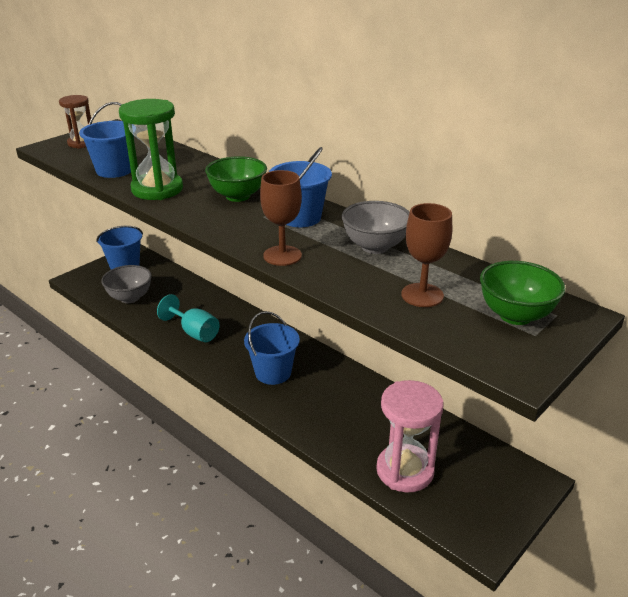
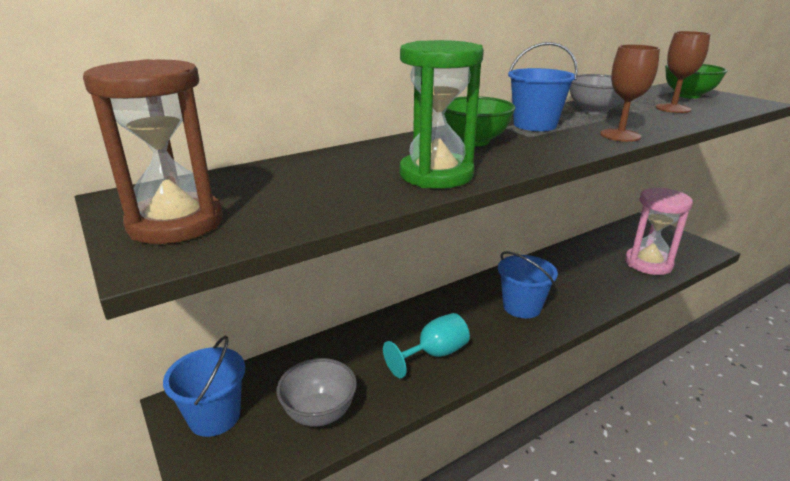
camera: 75 degrees left, 5 degrees down
(81, 143) = (176, 223): brown hourglass -> brown hourglass, size x1.63
(114, 170) = (343, 198): blue bucket -> none

